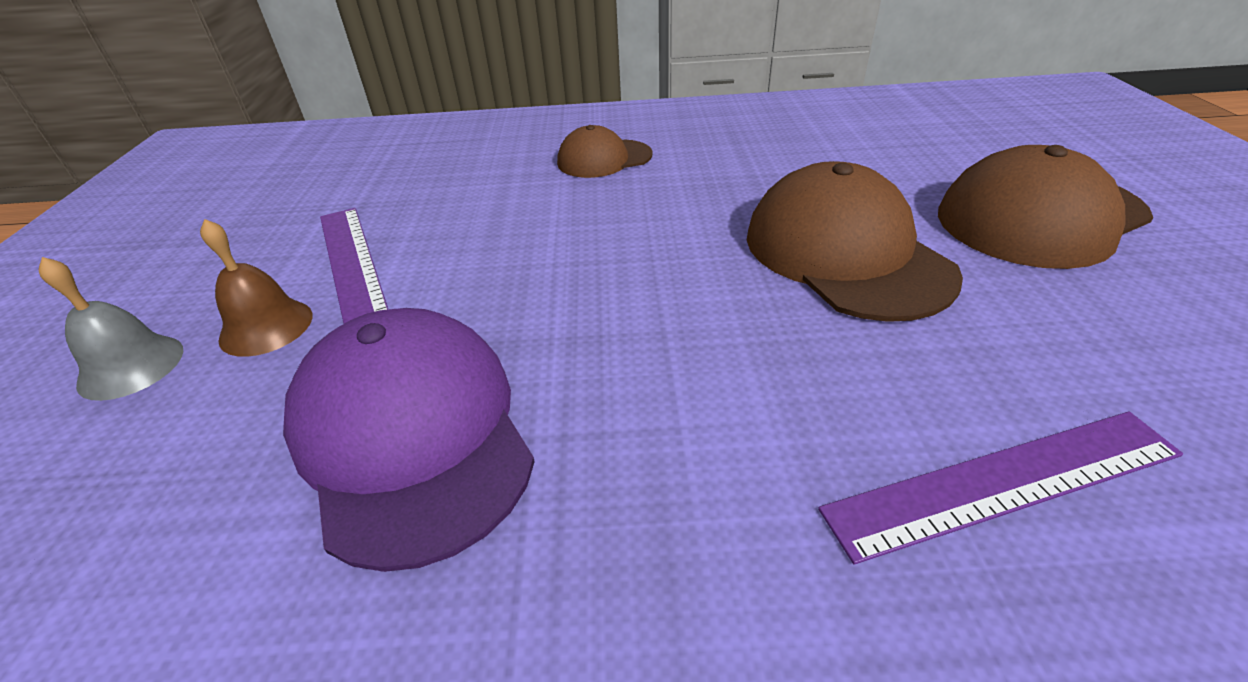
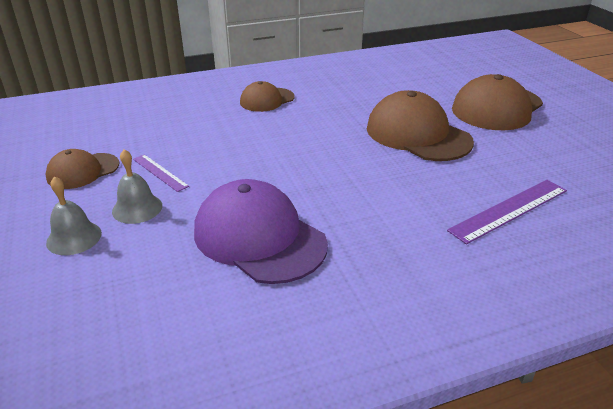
camera: 20 degrees left, 5 degrees down
(250, 245) = (83, 171): none -> brown cap
(266, 327) = (137, 208): brown bell -> grey bell
(353, 264) = (160, 172): purple ruler -> purple ruler, size x0.60

